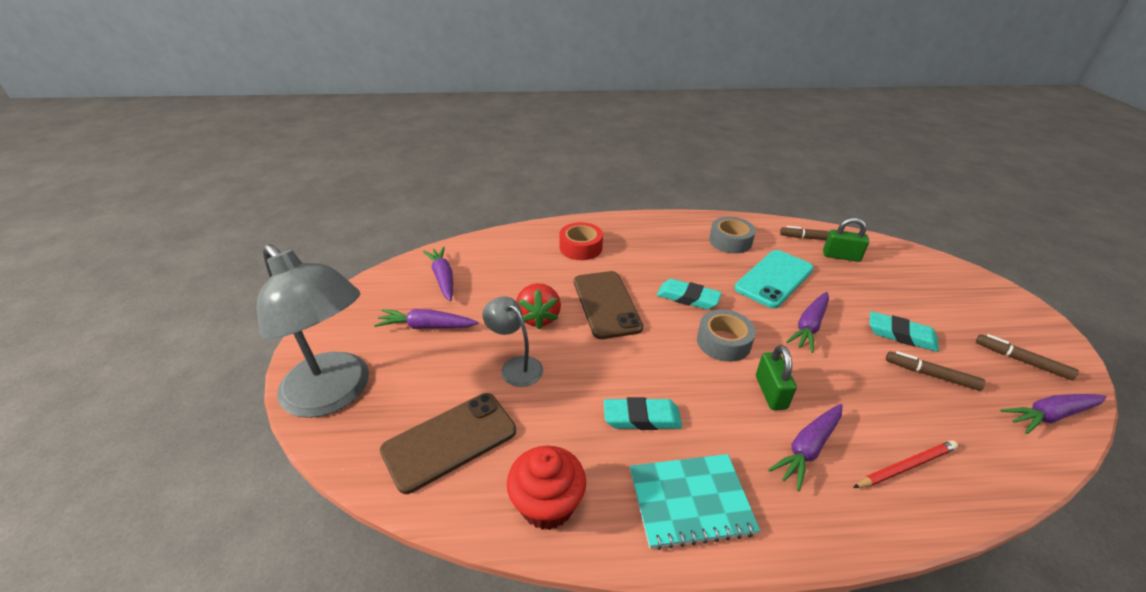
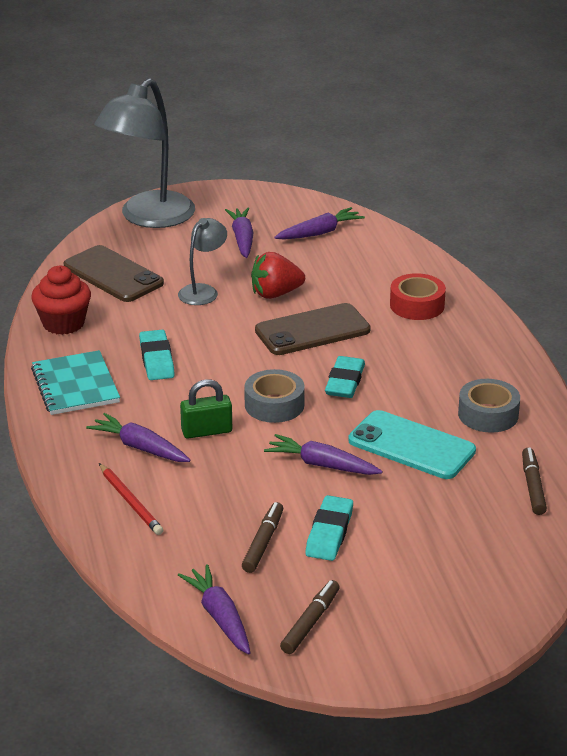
camera: 80 degrees right, 5 degrees down
(841, 256) = (495, 508): green padlock -> none

